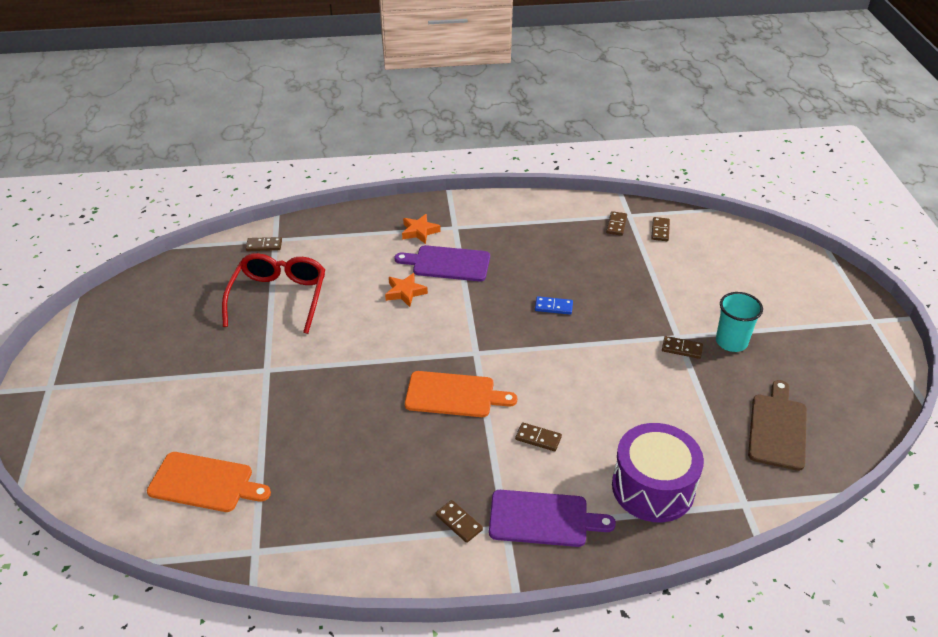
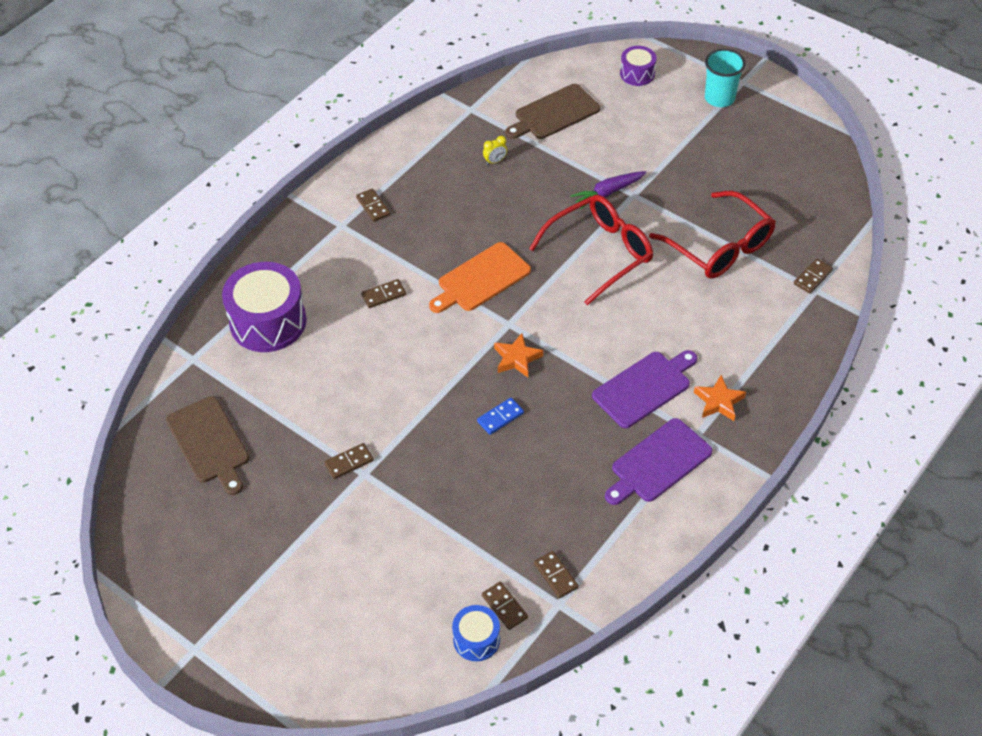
camera: 135 degrees right, 10 degrees up
(91, 461) = (637, 74): none -> purple drum
(205, 483) = (554, 113): orange cutting board -> brown cutting board
(279, 385) = (608, 193): none -> purple carrot
(312, 479) = (495, 161): none -> yellow clock
(352, 350) = (600, 253): none -> red glasses
(405, 292) = (636, 330): orange star -> orange star (517, 358)
(459, 522) = (373, 206): brown domino -> brown domino turned 60 degrees clockwise
(543, 519) = (322, 247): purple cutting board -> purple cutting board (658, 463)
(691, 228) = (476, 639): none -> blue drum
(731, 342) = (312, 506): turquoise cup -> turquoise cup (719, 98)

